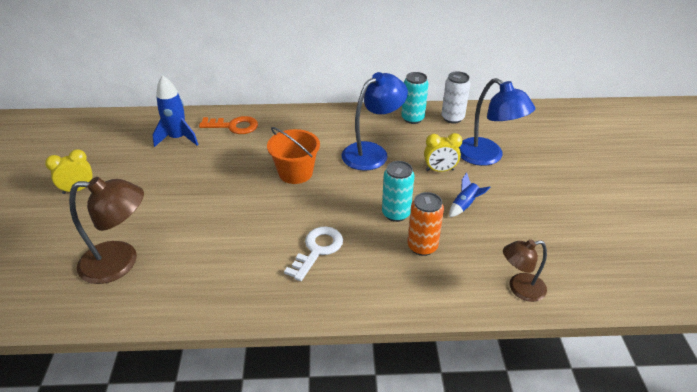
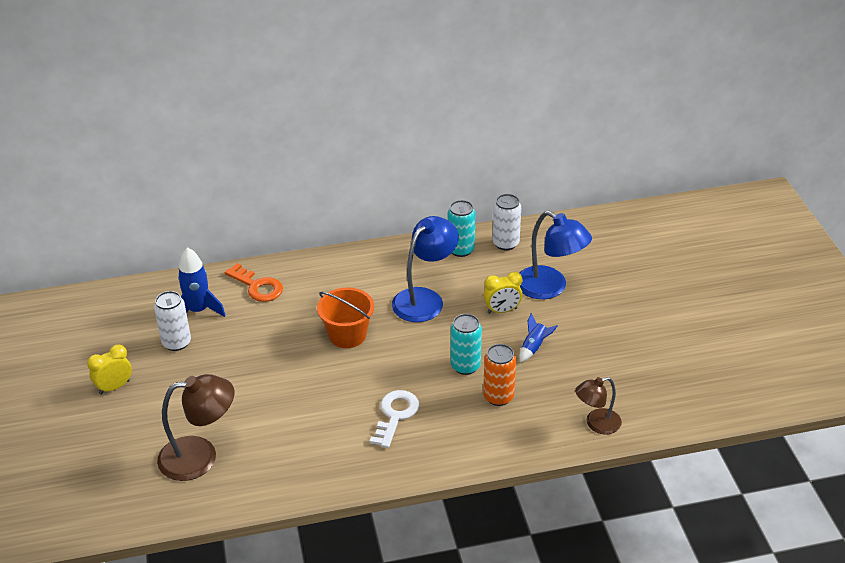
camera: 10 degrees left, 0 degrees up
(148, 160) = (176, 343): none -> white can
(234, 126) = (257, 286): orange key -> orange key turned 45 degrees clockwise

